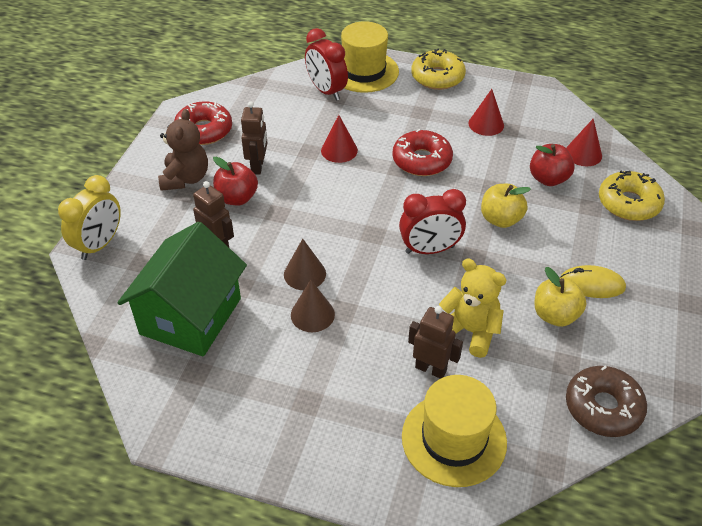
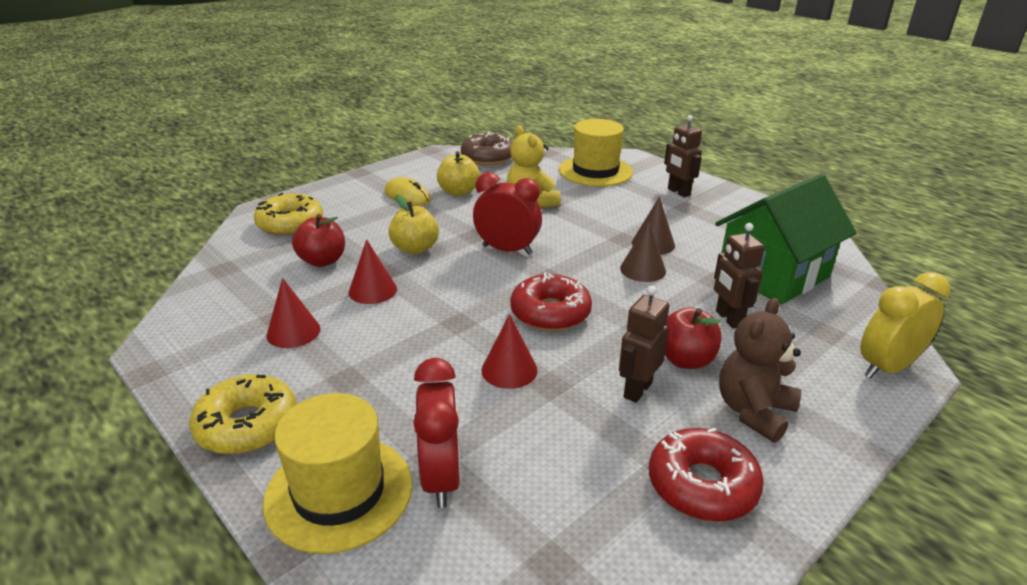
camera: 150 degrees left, 15 degrees down
(422, 160) = (422, 321): red donut -> red donut (550, 313)
(431, 369) = (580, 196): brown robot -> brown robot (678, 192)
(583, 154) = (252, 267): red cone -> red cone (372, 290)

